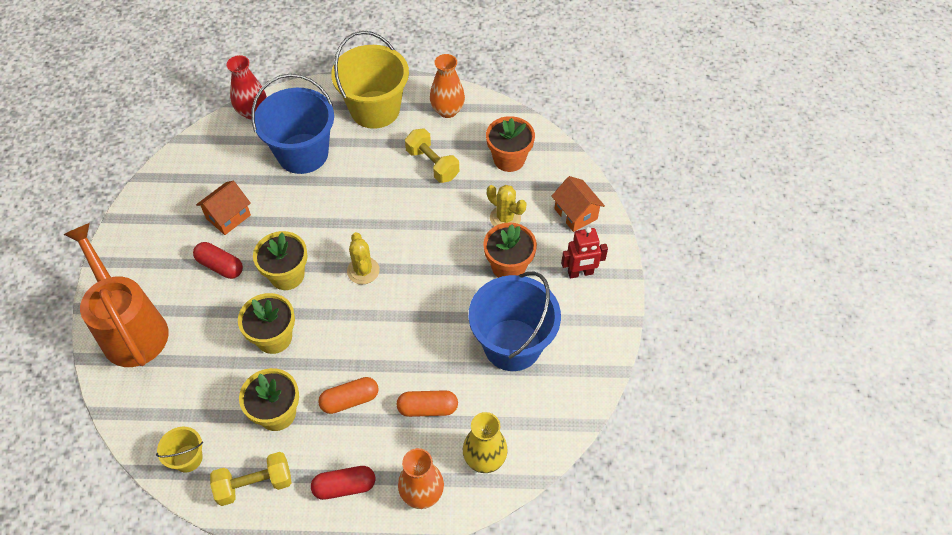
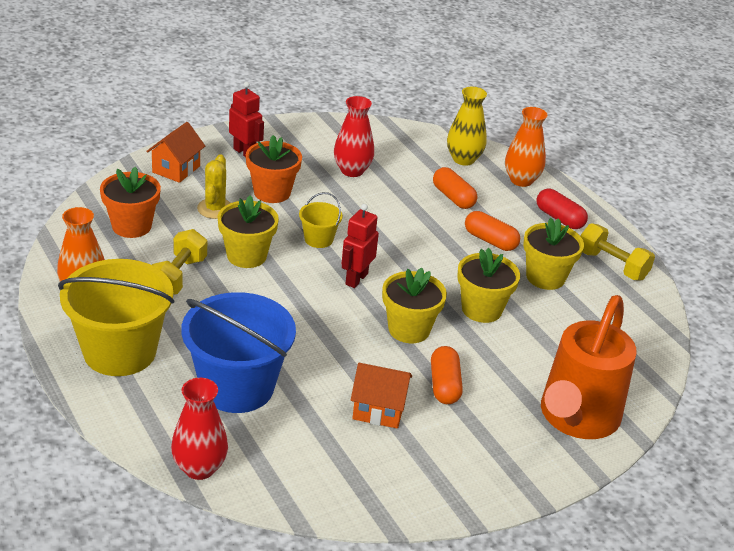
camera: 125 degrees left, 20 degrees down
(188, 458) = (638, 313): yellow bucket -> yellow bucket (318, 239)
(220, 266) = (444, 385): red capsule -> orange capsule
(363, 271) = (356, 279): yellow cactus -> red robot
(433, 213) = (246, 256): none -> yellow flower pot
(512, 345) = (352, 170): blue bucket -> red vase

